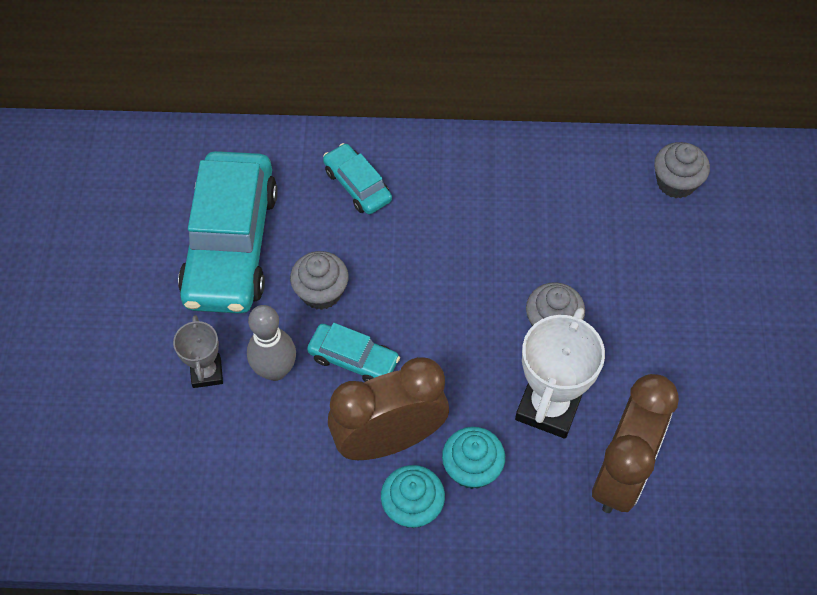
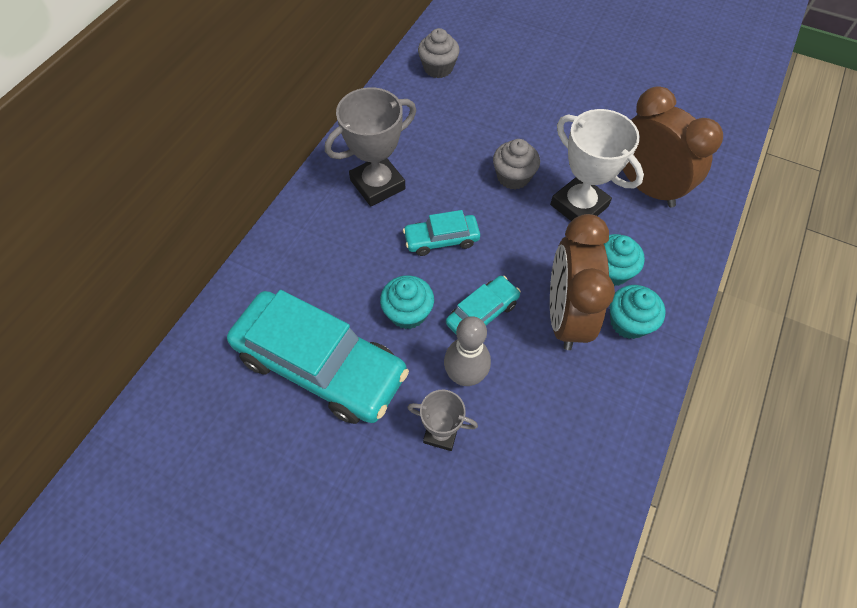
camera: 65 degrees left, 0 degrees up
(321, 292) = (408, 313): grey cupcake -> turquoise cupcake
(357, 185) = (321, 248): turquoise car -> turquoise car (441, 239)
(464, 198) = (377, 184): none -> grey trophy

